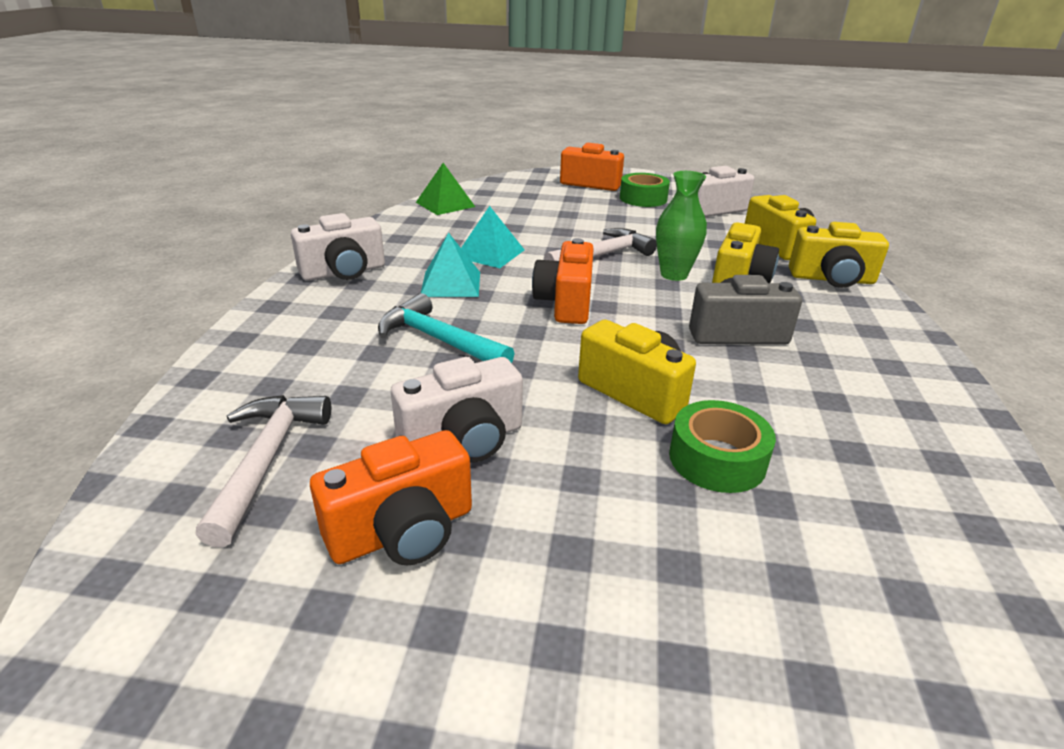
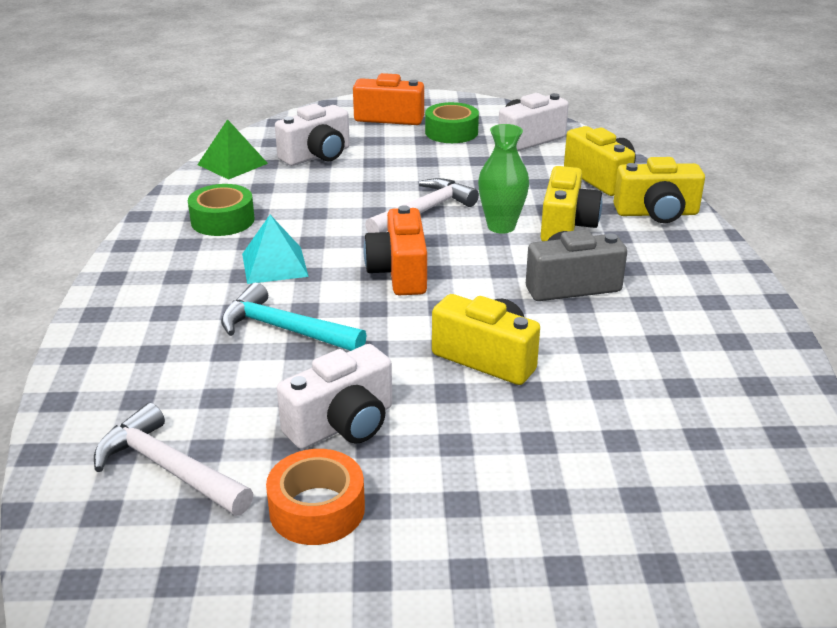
camera: 10 degrees left, 0 degrees up
(266, 460) = (168, 468): white hammer -> white hammer turned 45 degrees counterclockwise
(344, 272) = (154, 264): white camera -> white camera (317, 156)
(403, 531) = (317, 509): orange camera -> orange tape
(490, 253) = (303, 223): turquoise pyramid -> none
(717, 459) = (569, 410): green tape -> green tape (222, 220)

